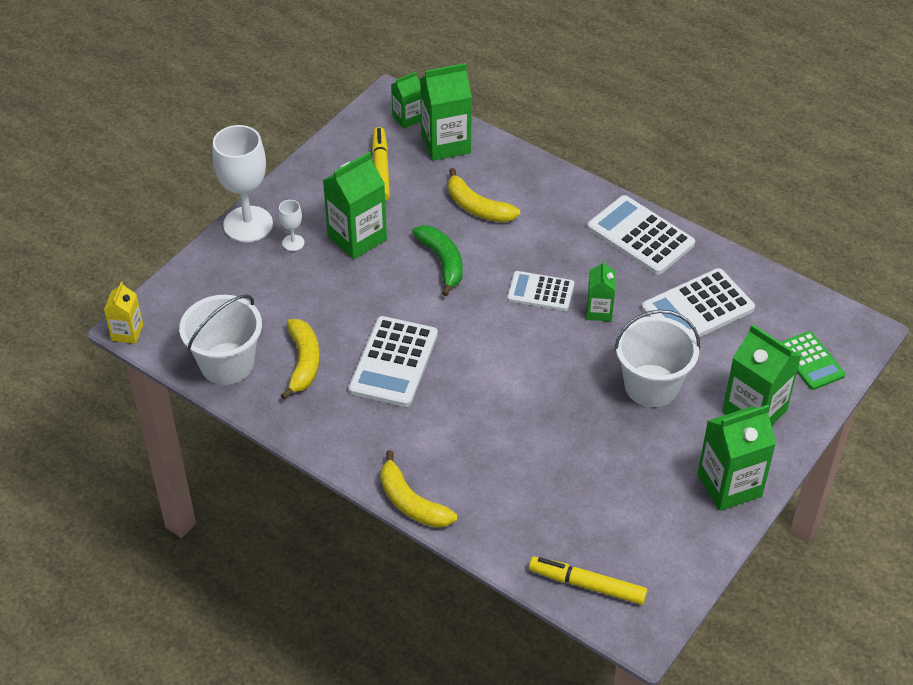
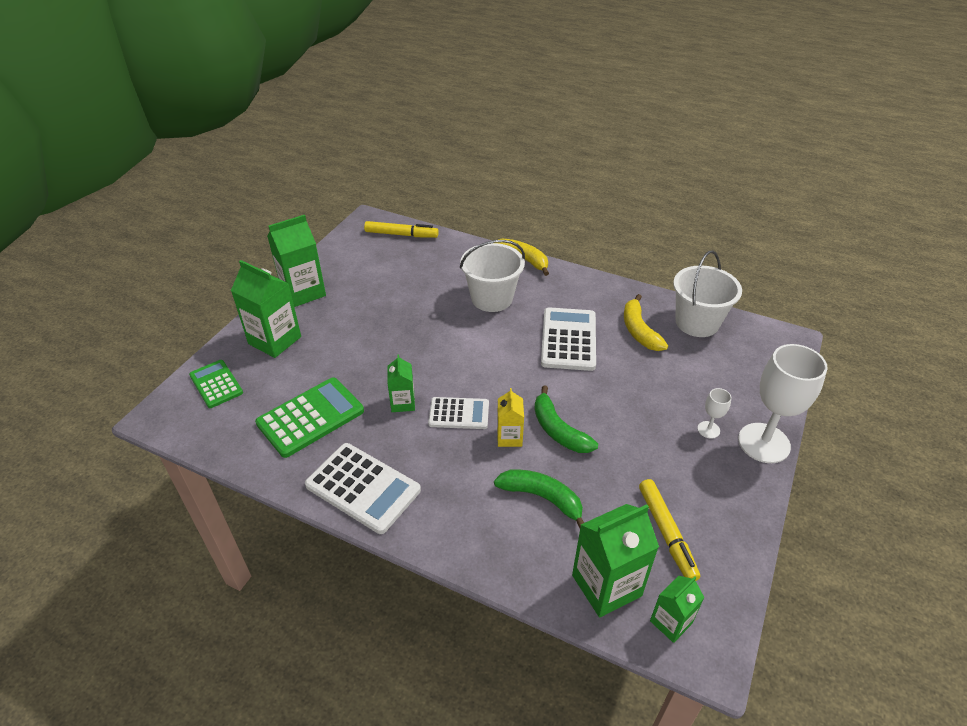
camera: 170 degrees right, 5 degrees down
(127, 333) = (790, 334): yellow carton -> yellow carton (509, 437)
(357, 238) = (650, 443): green carton -> none
(477, 207) = (542, 498): yellow banana -> green banana
(651, 386) = (357, 348): white bucket -> white bucket (492, 298)
(697, 309) = (310, 417): white calculator -> green calculator

